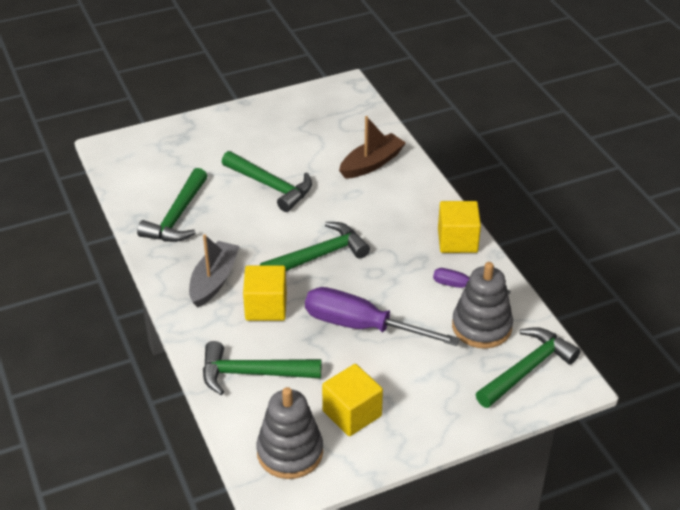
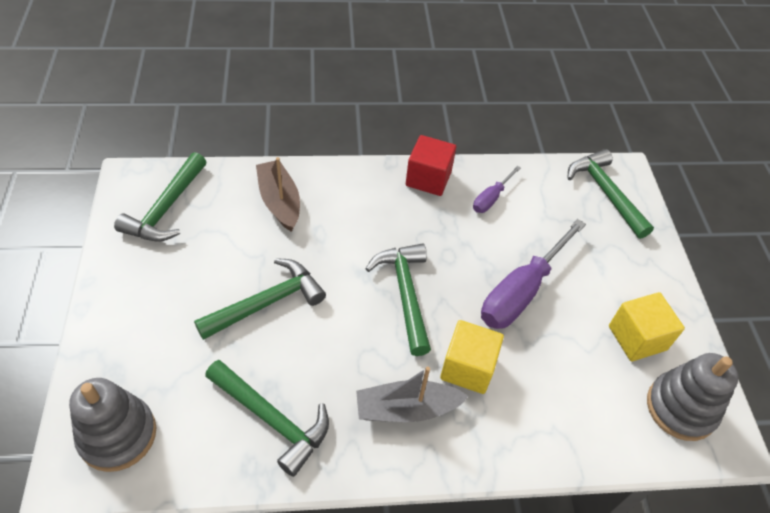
camera: 75 degrees left, 10 degrees up
(214, 280) = (406, 409): grey boat -> grey boat turned 45 degrees counterclockwise
(253, 373) = (566, 411): green hammer -> green hammer (166, 208)
(457, 240) = (428, 178): yellow cube -> red cube
(481, 327) = (547, 203): grey stacking toy -> grey stacking toy (118, 435)

